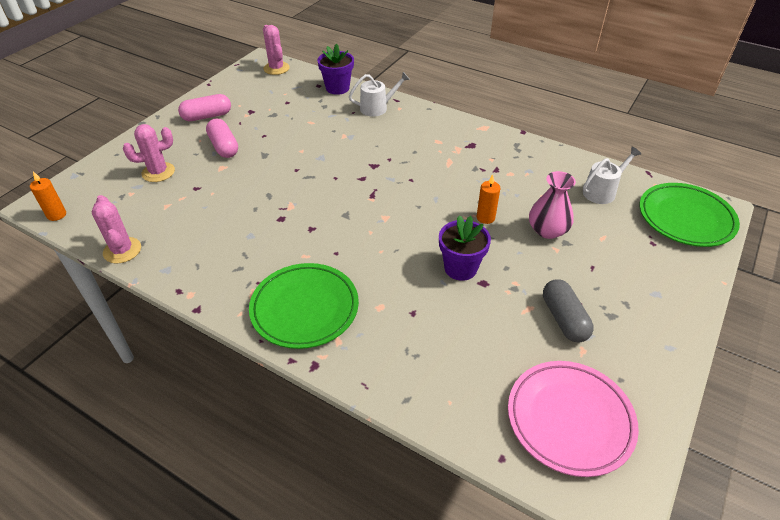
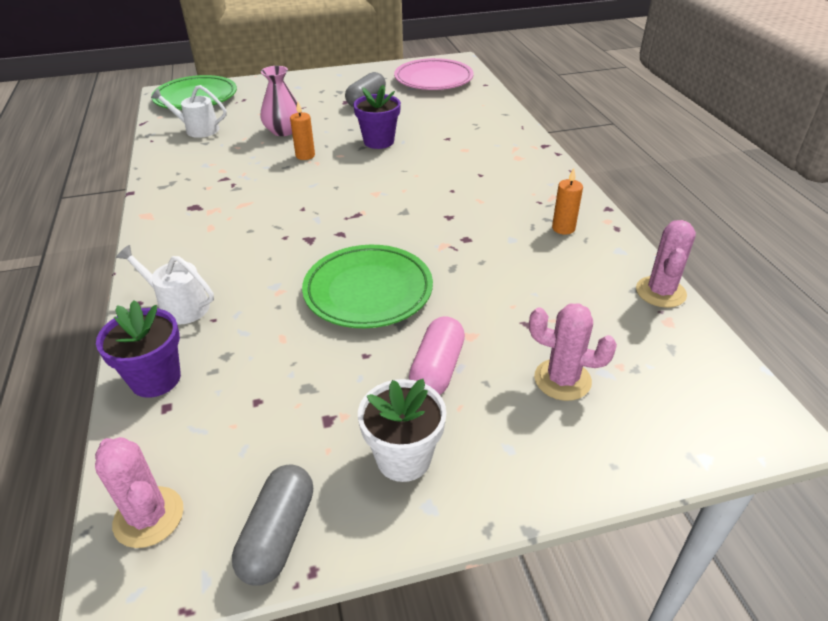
camera: 135 degrees left, 5 degrees down
(56, 215) = (743, 390): orange candle -> orange candle (563, 228)
(207, 116) = (403, 458): pink capsule -> white flower pot
(229, 84) = (278, 535): none -> grey capsule
(276, 68) = (149, 517): pink cactus -> pink cactus turned 60 degrees counterclockwise
(305, 308) = (519, 171): green plate -> green plate (368, 291)

